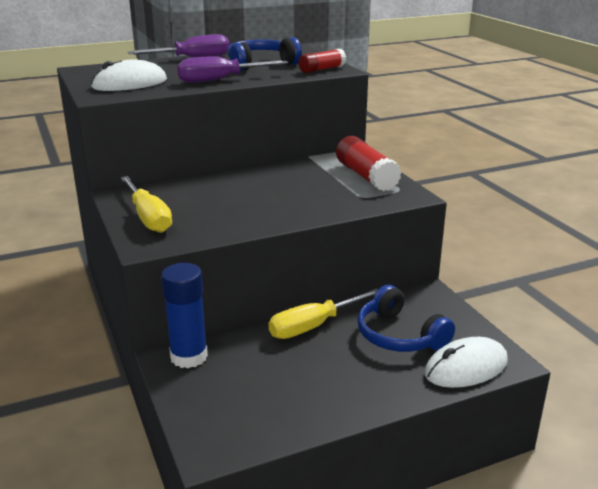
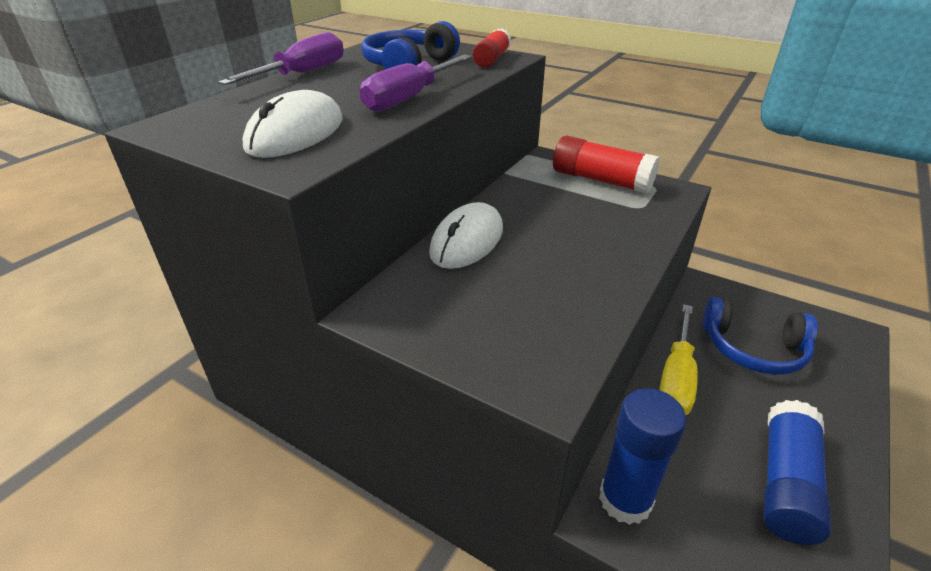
camera: 35 degrees left, 10 degrees up
(148, 217) = (476, 337): yellow screwdriver -> none
(296, 395) = (786, 482): none -> blue glue stick
(466, 367) = (843, 357): white mouse -> white mouse (467, 241)

